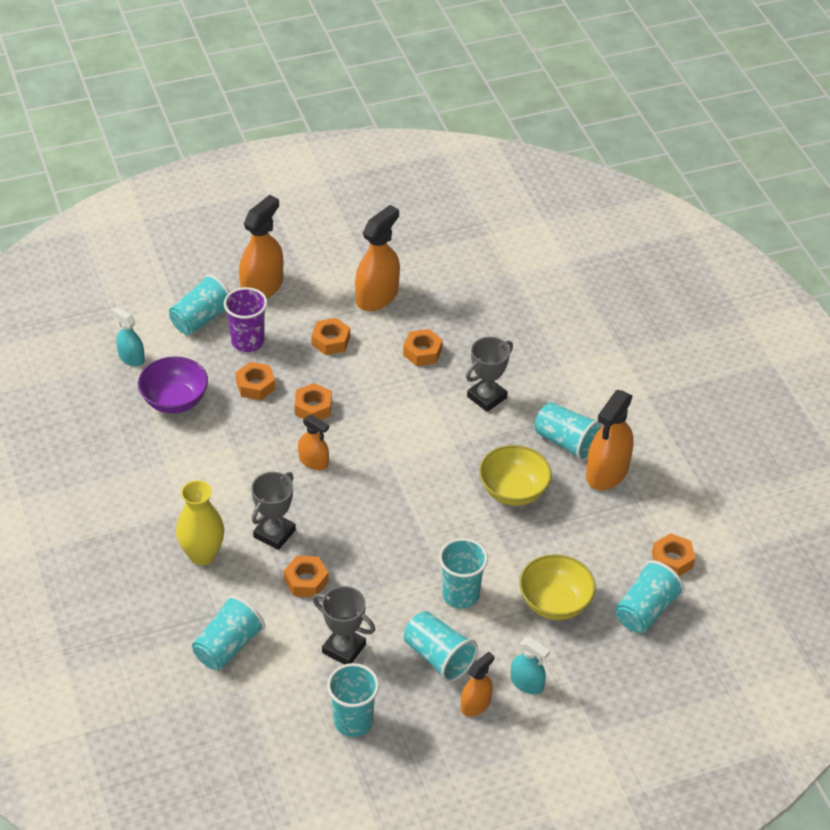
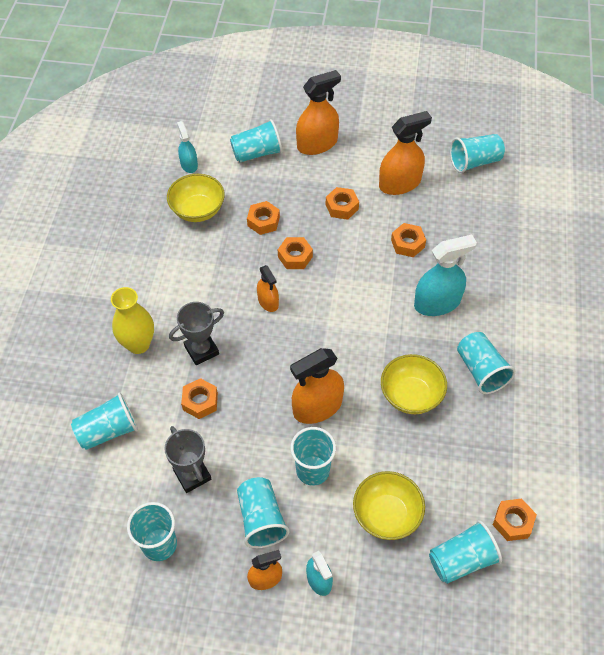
camera: 30 degrees right, 10 degrees up
(174, 400) = (198, 210): purple bowl -> yellow bowl
(247, 341) = (279, 183): purple cup -> none
(441, 248) = (474, 162): none -> turquoise cup
(486, 397) = (437, 303): grey trophy -> turquoise spray bottle
(607, 472) = (501, 412): orange spray bottle -> orange spray bottle (317, 407)

